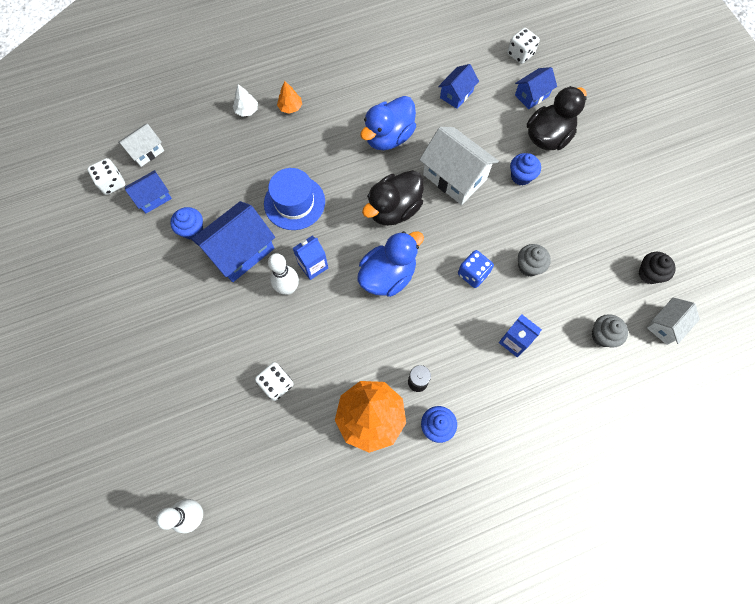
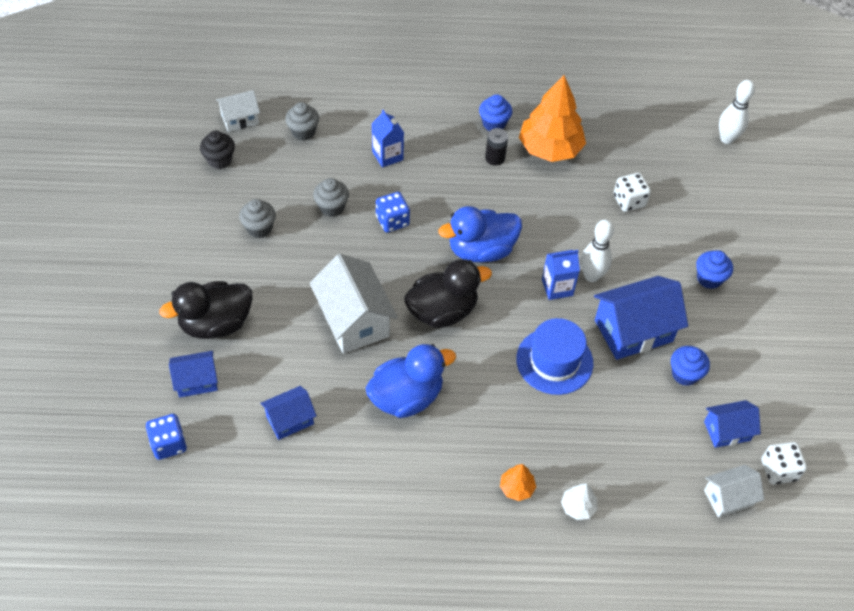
camera: 160 degrees left, 15 degrees down
(520, 54) = (169, 444): white dice -> blue dice
(521, 176) = (279, 293): blue cupcake -> blue cupcake (709, 279)
(571, 223) = (259, 228): none -> grey cupcake

